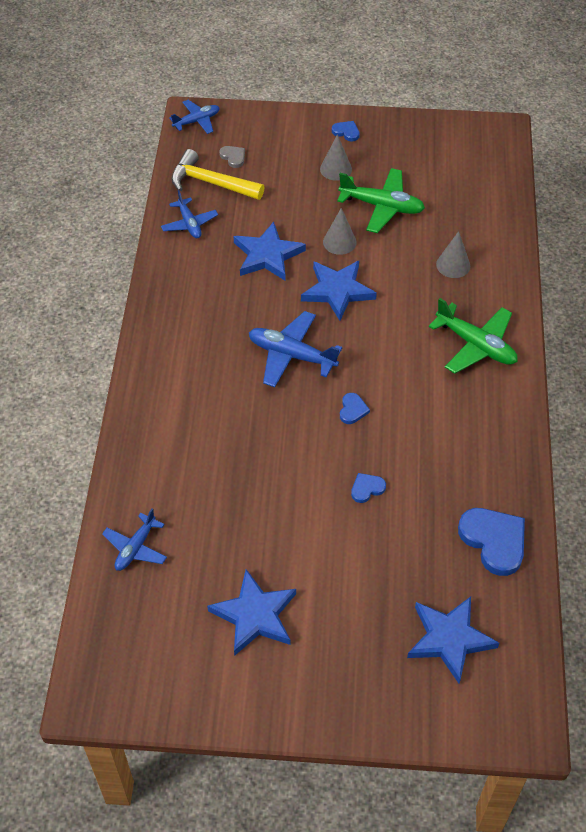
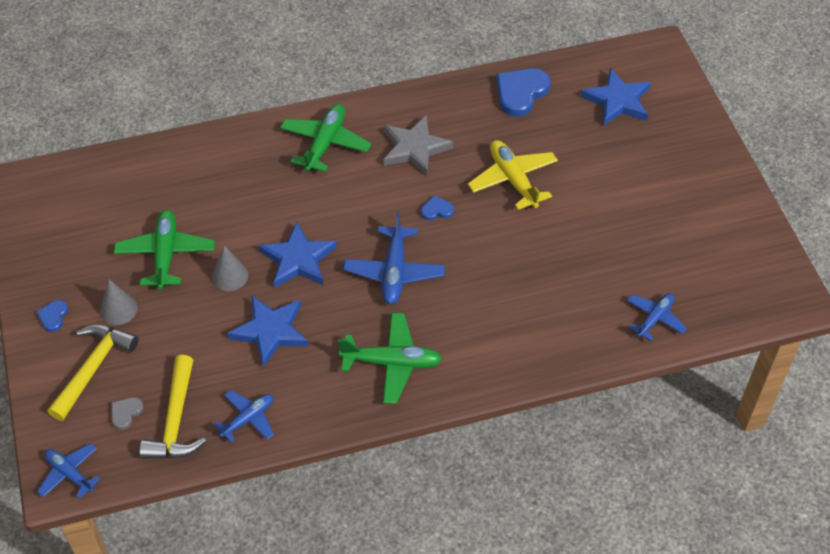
camera: 110 degrees left, 0 degrees up
(136, 548) = (654, 318): blue plane -> blue plane turned 60 degrees counterclockwise
(194, 326) = (391, 363): none -> green plane
(255, 615) = (667, 218): blue star -> none
(284, 146) = (93, 368): none -> yellow hammer
(367, 488) = (513, 180): blue heart -> yellow plane
(443, 416) = (414, 148): none -> grey star
(453, 265) = (230, 180): grey cone -> none

